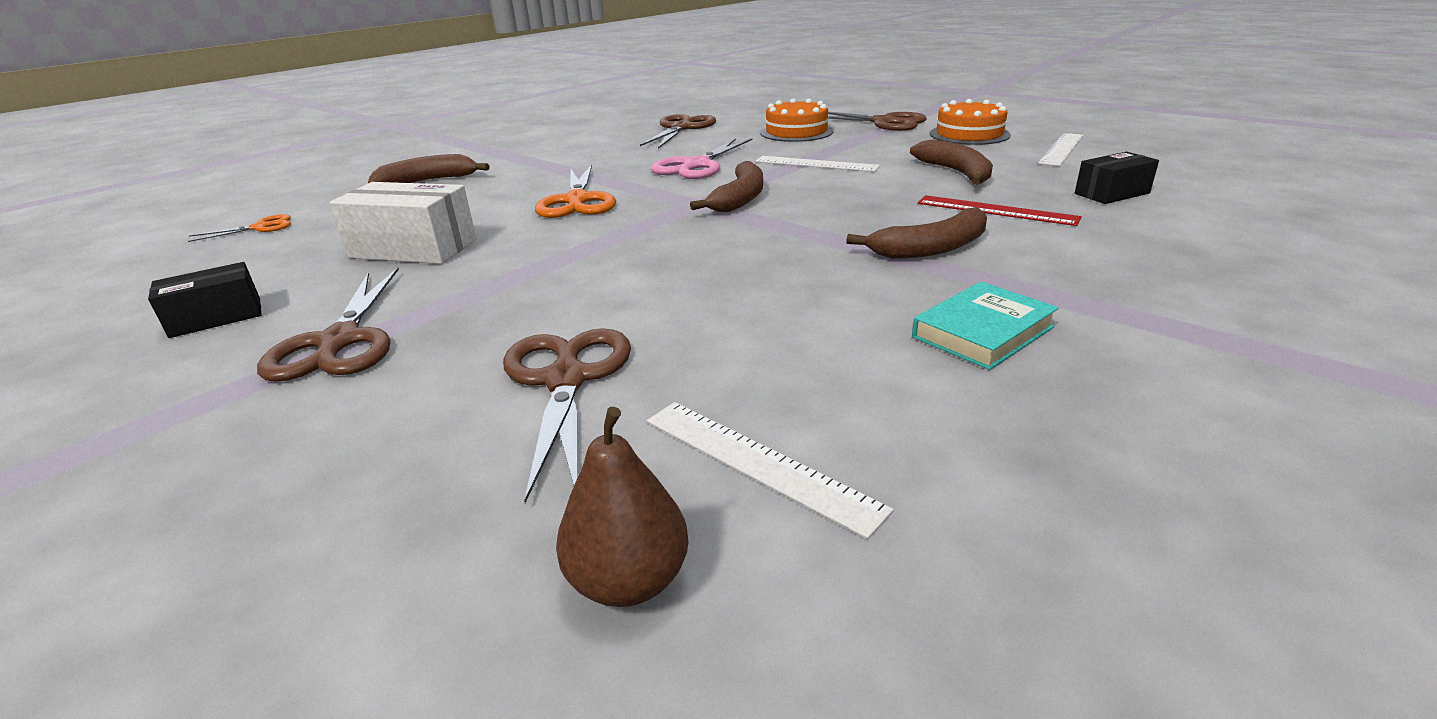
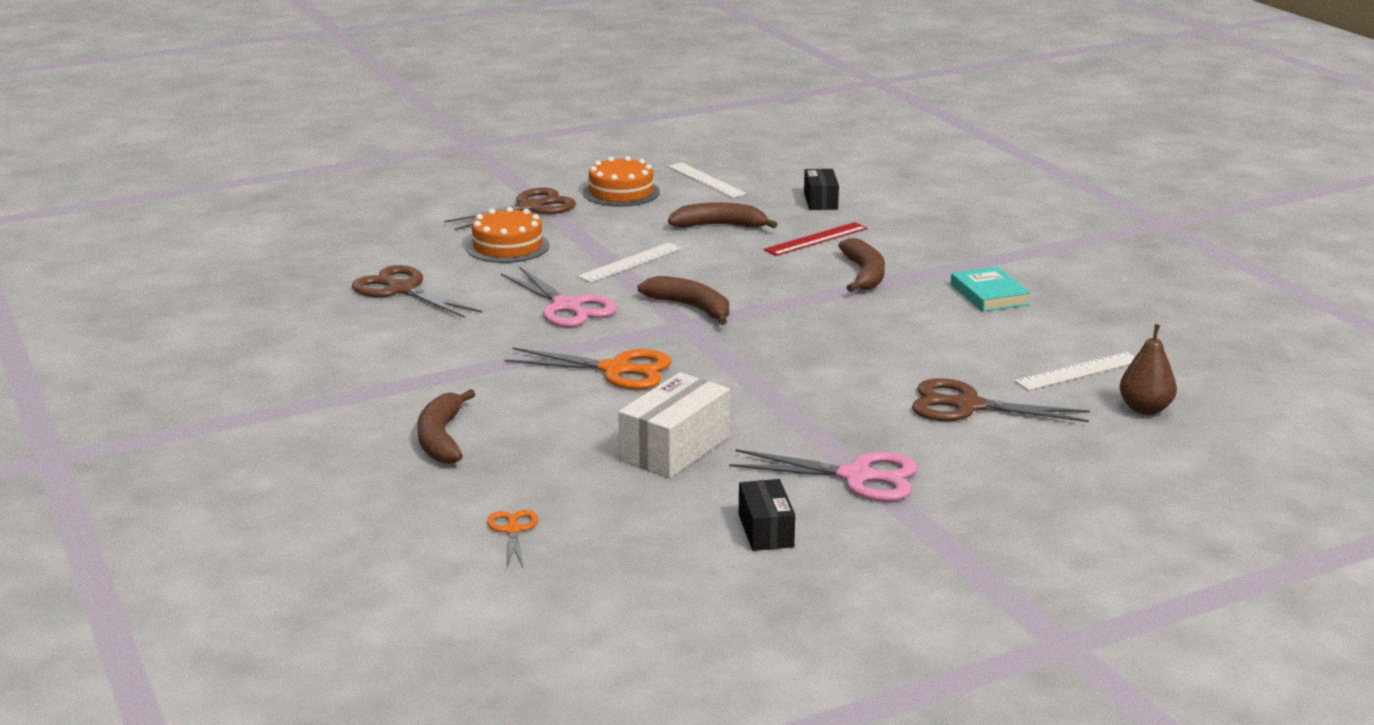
camera: 70 degrees left, 5 degrees down
(339, 341) = (856, 477): brown scissors -> pink scissors

